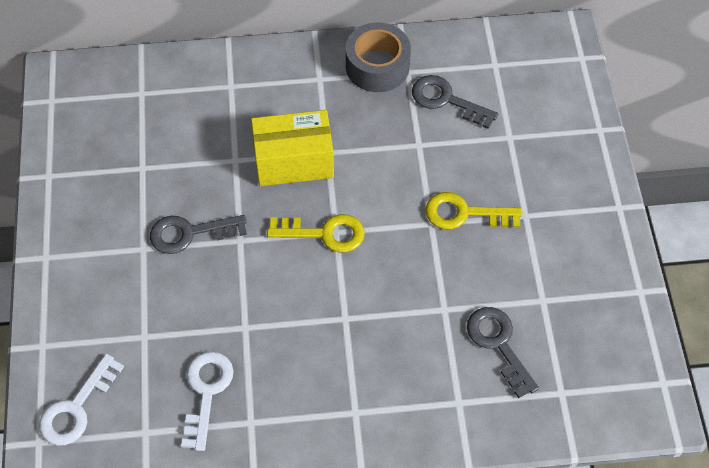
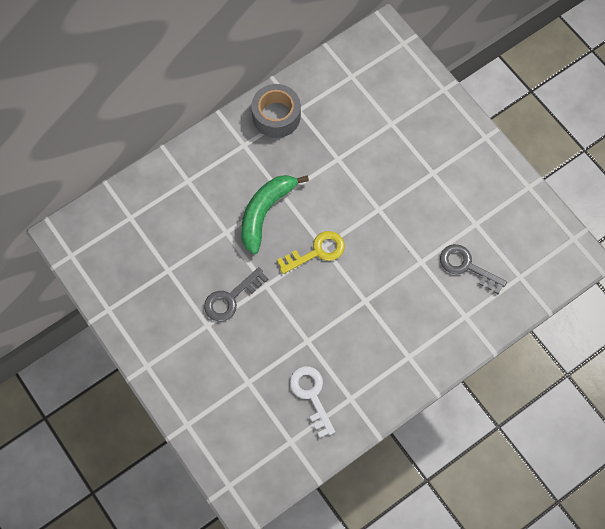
camera: 30 degrees left, 10 degrees up
(76, 407) = (237, 451): white key -> none
(294, 161) = (265, 213): yellow box -> green banana
(447, 100) = (336, 118): grey key -> none
(465, 213) = (395, 191): yellow key -> none

